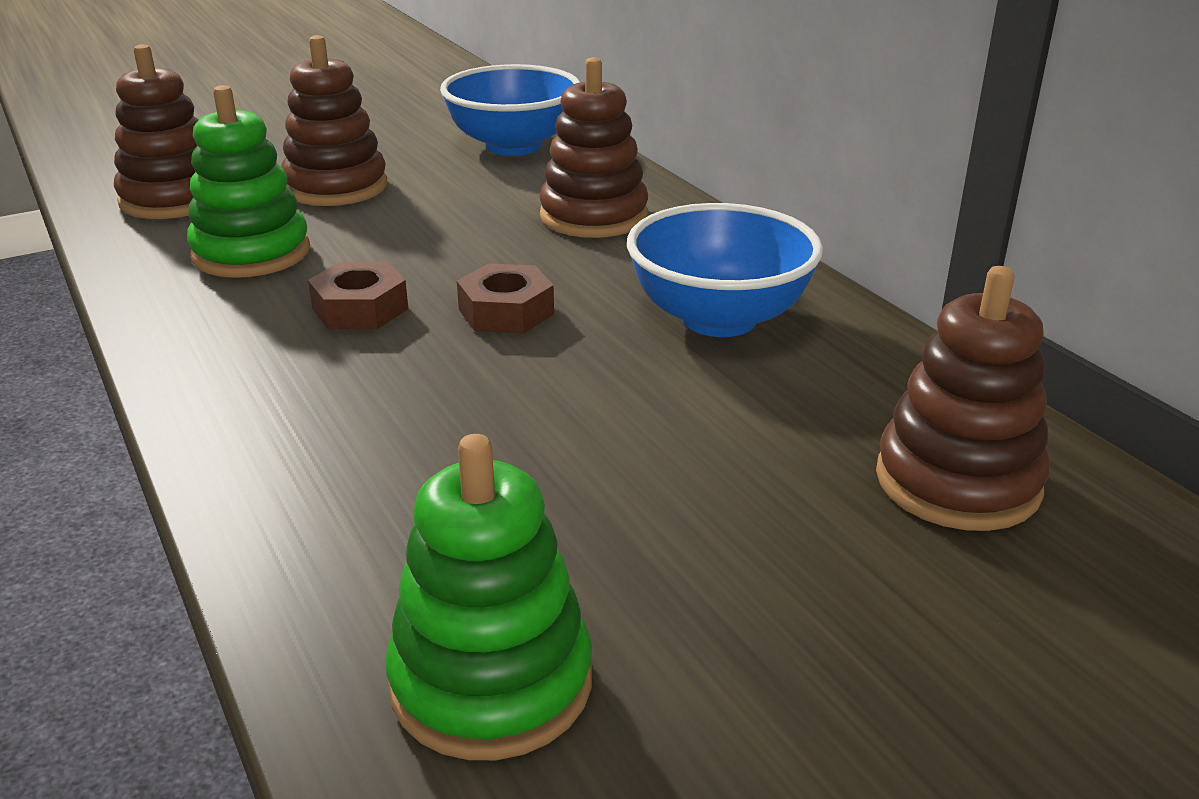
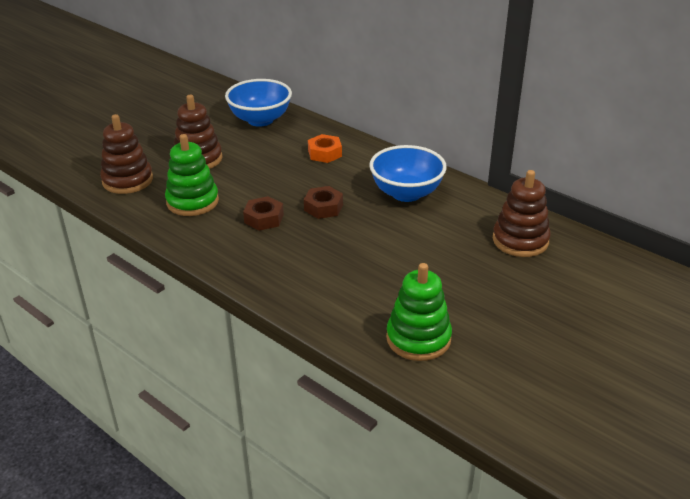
camera: 20 degrees left, 5 degrees up
(593, 216) = (324, 153): brown stacking toy -> orange nut

